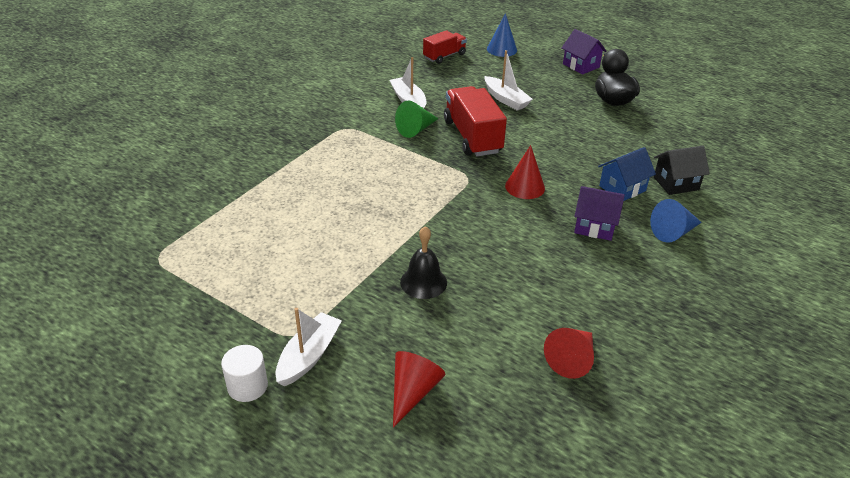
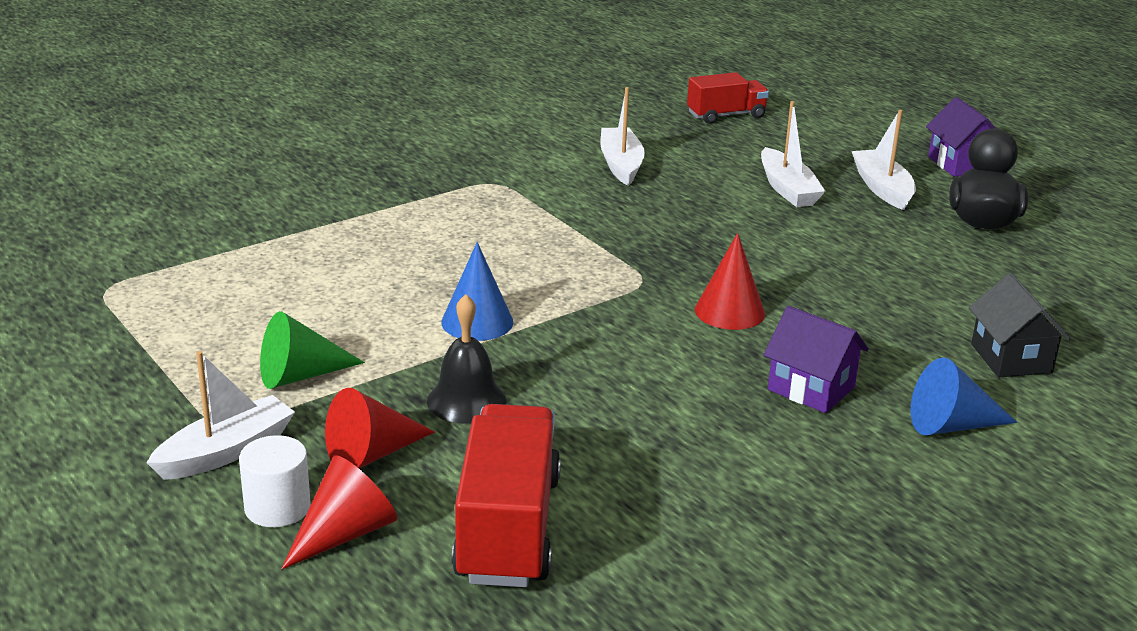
camera: 20 degrees right, 10 degrees down
(247, 386) = (114, 467): white cylinder -> white cylinder (277, 507)
(416, 129) = (605, 203): green cone -> green cone (300, 375)
(472, 136) = (691, 229): red truck -> red truck (508, 528)
(502, 49) = (833, 121): blue cone -> blue cone (477, 322)
(552, 89) = (882, 188): none -> white boat
(572, 359) = (632, 555): red cone -> red cone (372, 454)
(622, 188) = (903, 346): blue house -> none
(676, 183) = (1011, 358): black house -> black house turned 75 degrees clockwise

